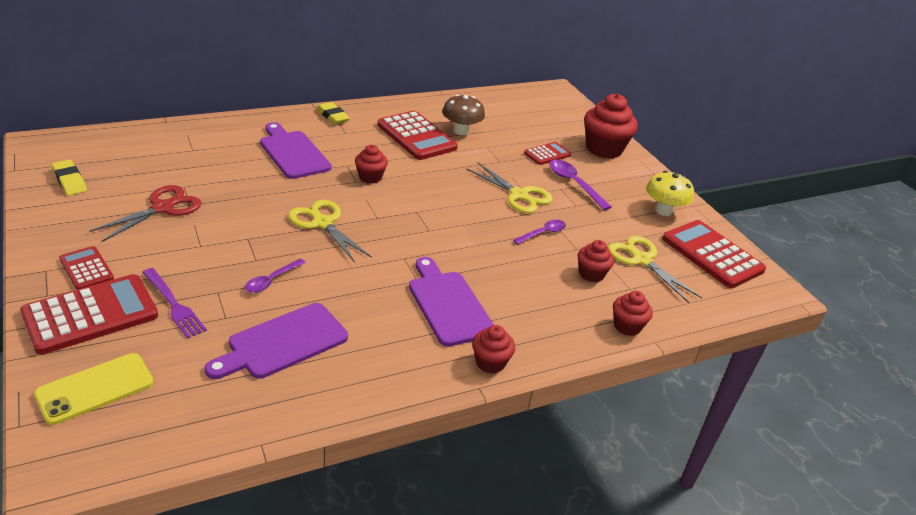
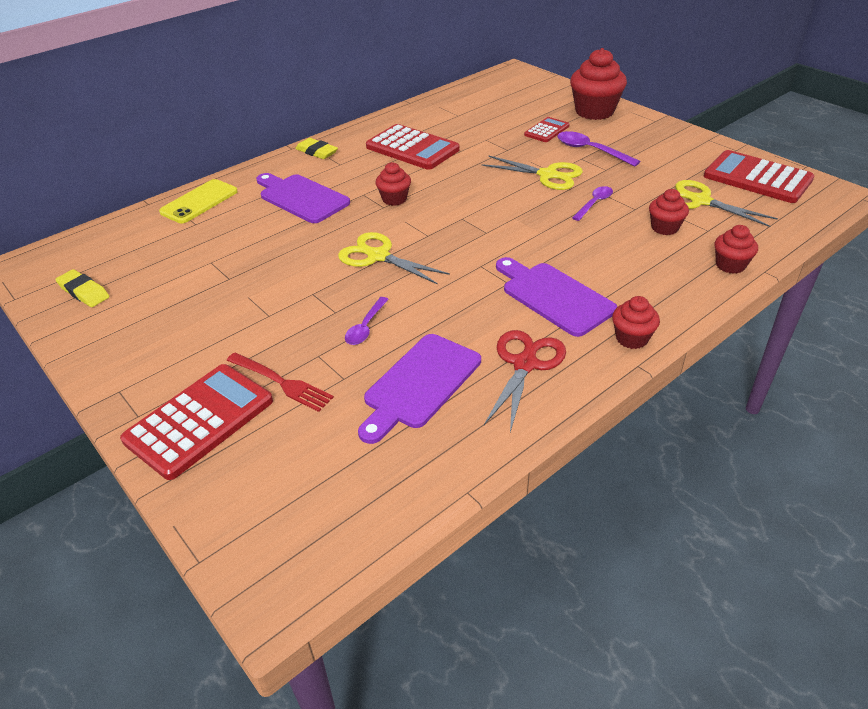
camera: 10 degrees left, 5 degrees up
(86, 269) = (163, 375): red calculator -> none
(95, 388) = (256, 495): yellow phone -> yellow phone (199, 202)
(162, 208) = (203, 290): red scissors -> red scissors (525, 364)
(174, 305) = (281, 382): purple fork -> red fork
(461, 131) = (451, 131): brown mushroom -> none
(663, 210) = (687, 151): yellow mushroom -> none

